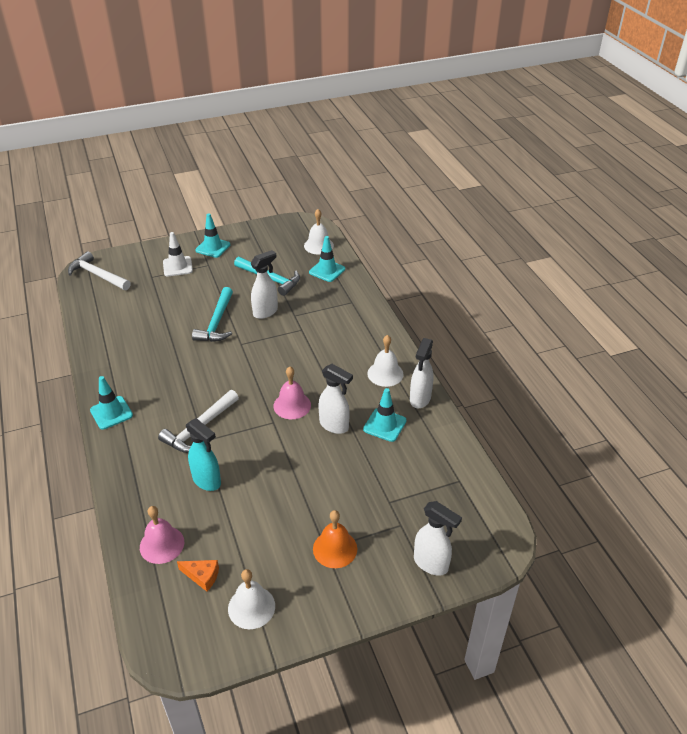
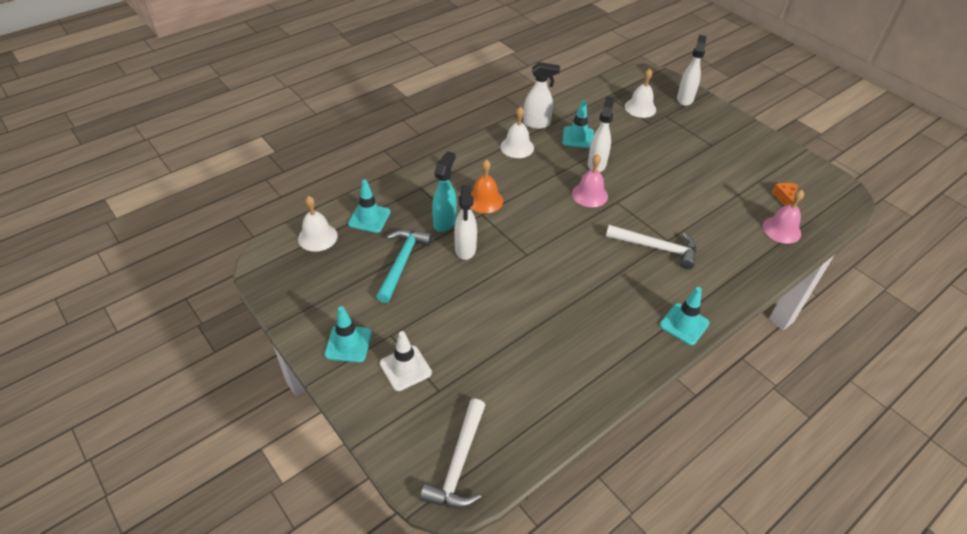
camera: 110 degrees left, 5 degrees up
(207, 481) = (706, 223): turquoise spray bottle -> turquoise spray bottle (445, 222)
(216, 322) = (502, 286): turquoise hammer -> none
(251, 607) = (783, 168): white bell -> white bell (640, 108)
(266, 312) = (465, 249): white spray bottle -> white spray bottle turned 120 degrees counterclockwise
(335, 548) = (708, 141): orange bell -> orange bell (485, 200)

